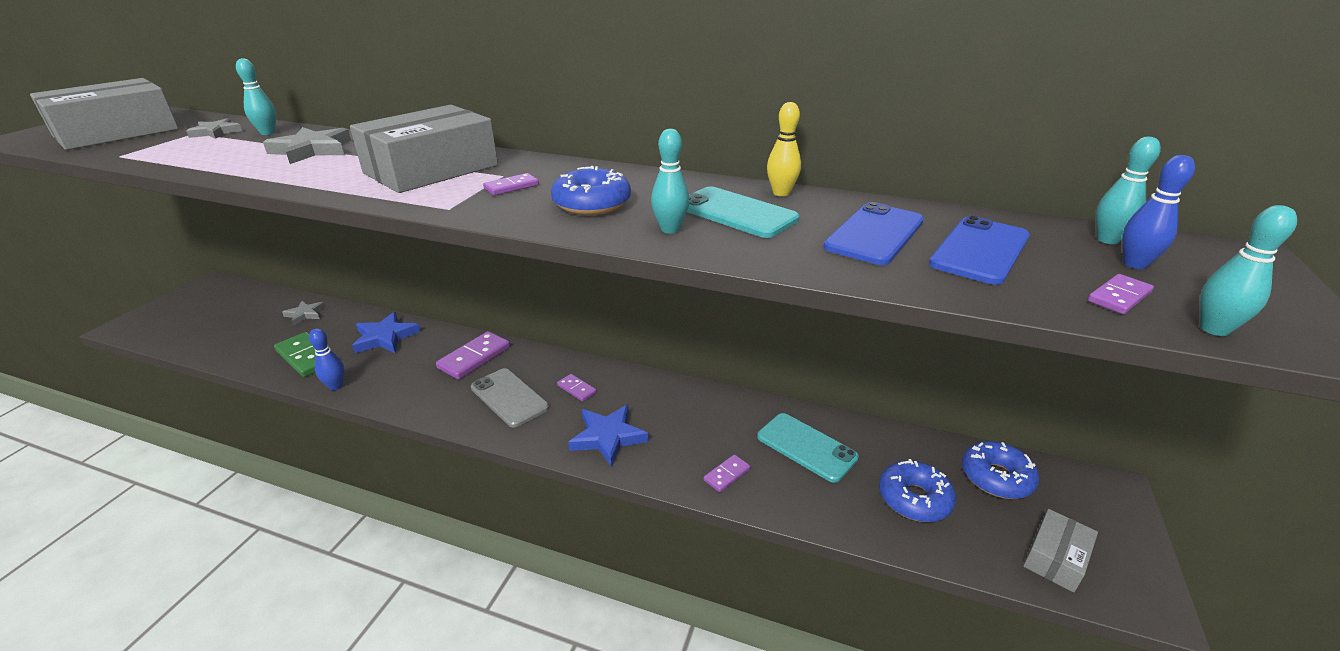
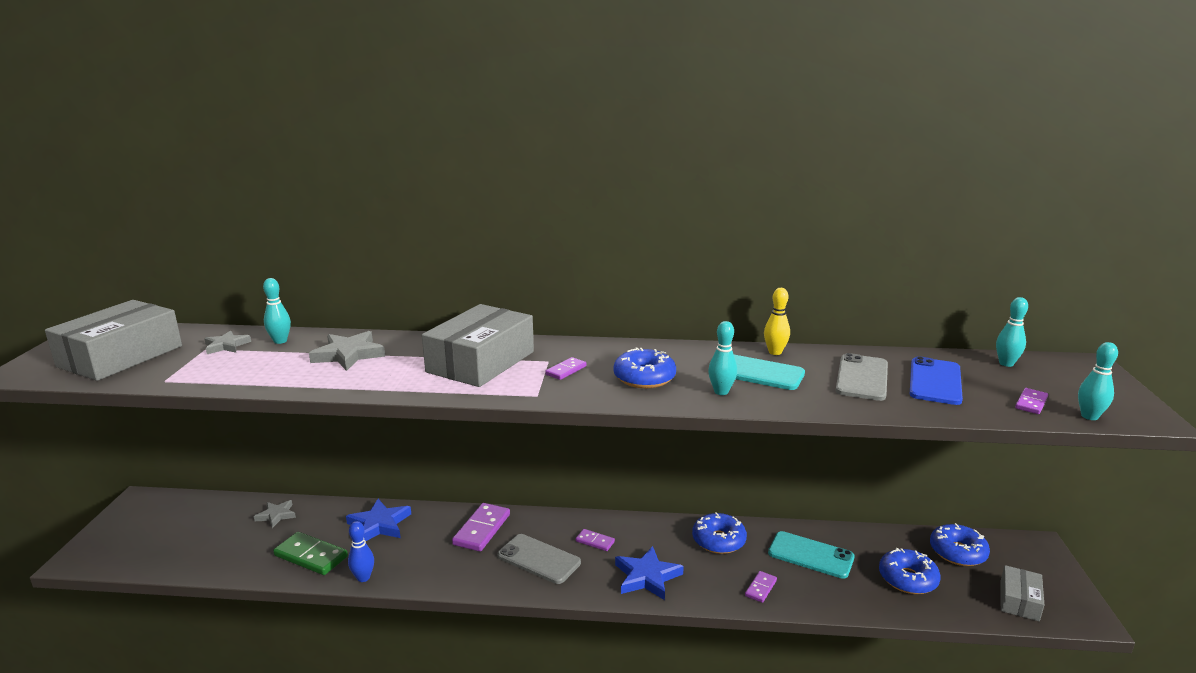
camera: 15 degrees left, 10 degrees down
(709, 411) = (718, 540): none -> blue donut
(874, 234) = (862, 378): blue phone -> grey phone
(1134, 264) = (1029, 379): blue bowling pin -> none

